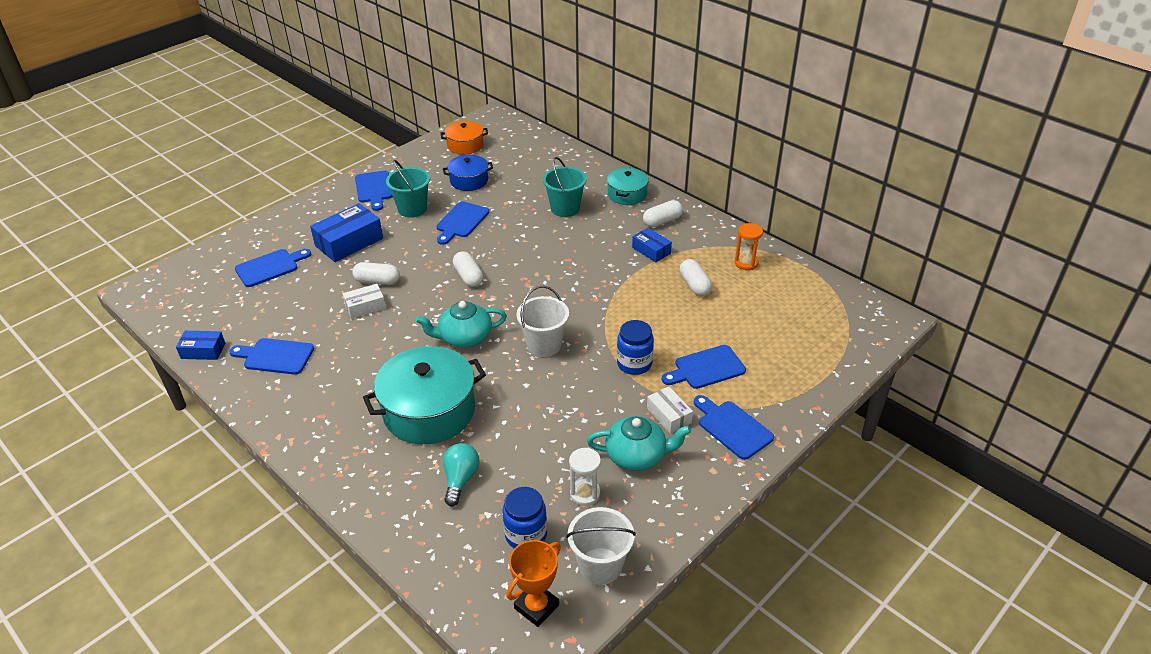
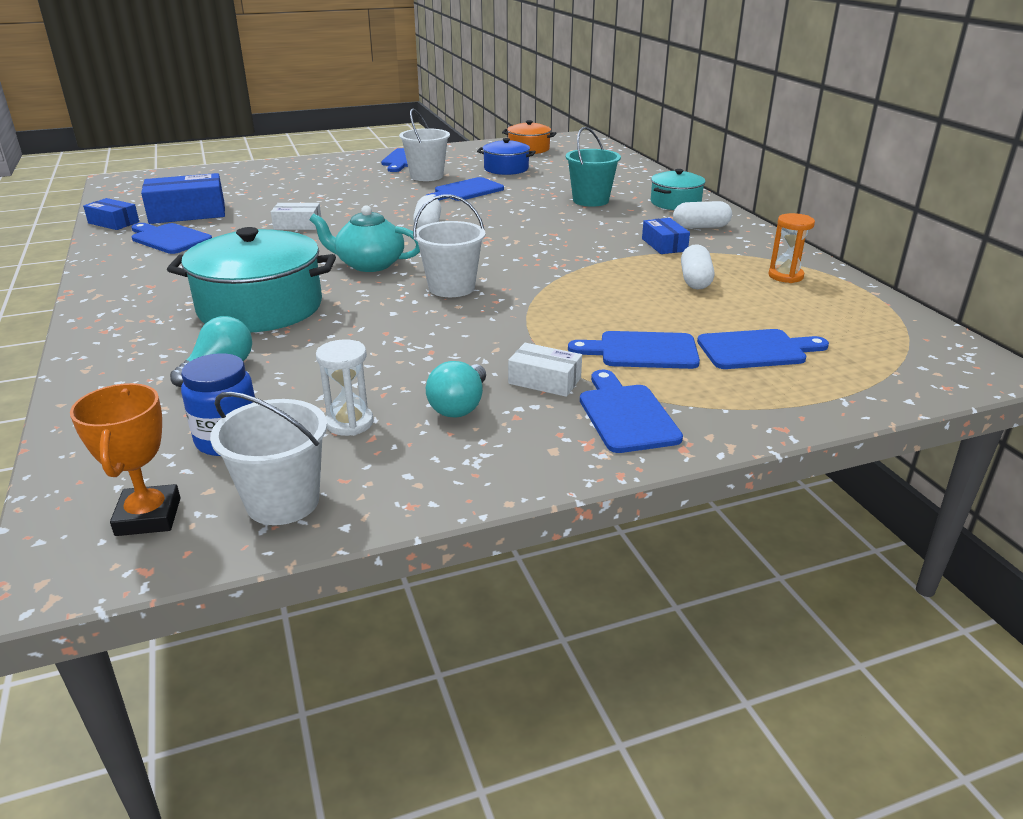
camera: 25 degrees right, 10 degrees down
(270, 267) = (246, 187): blue cutting board -> blue cutting board (756, 350)
(349, 242) = (338, 185): blue box -> blue box (187, 213)
(377, 281) = (332, 212): white capsule -> none
(412, 209) = (426, 176): turquoise bucket -> white bucket
(536, 607) = (148, 517): orange trophy -> orange trophy turned 75 degrees counterclockwise
(634, 364) = (546, 326): blue jar -> none
(637, 455) = (459, 406): turquoise teapot -> turquoise light bulb
(669, 415) = (544, 381): white box -> white box turned 60 degrees counterclockwise

